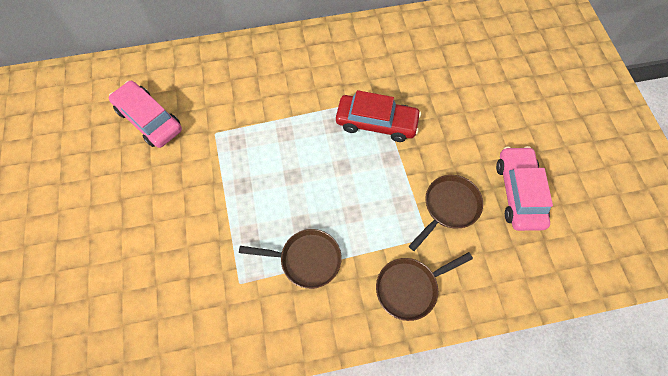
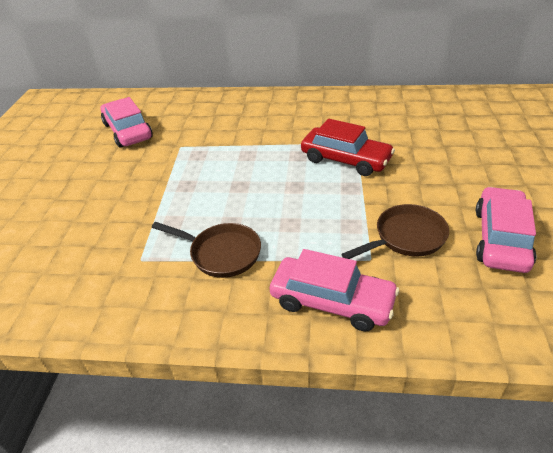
camera: 20 degrees right, 25 degrees down
(410, 287) = (332, 301): brown pan -> pink car

